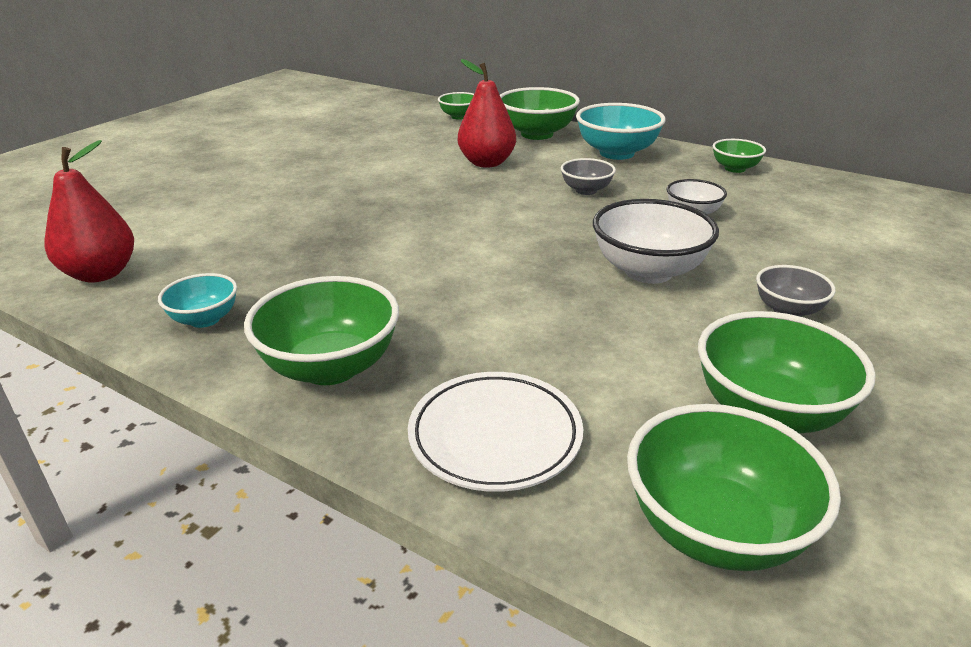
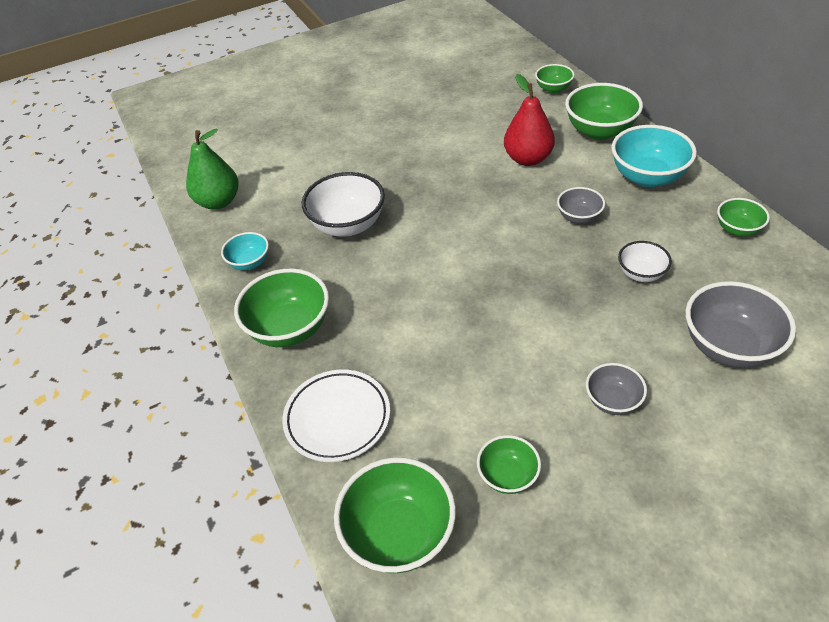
camera: 35 degrees right, 15 degrees up
(100, 274) = (218, 202): red pear -> green pear
(648, 271) = (546, 323): white bowl -> white bowl (348, 225)
(768, 412) = (508, 476): green bowl -> green bowl, size x0.56
(831, 241) = (728, 346): none -> grey bowl

